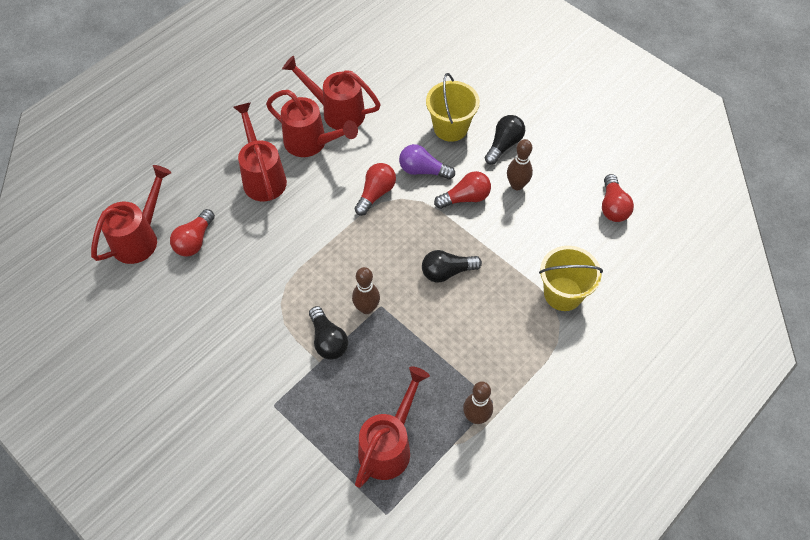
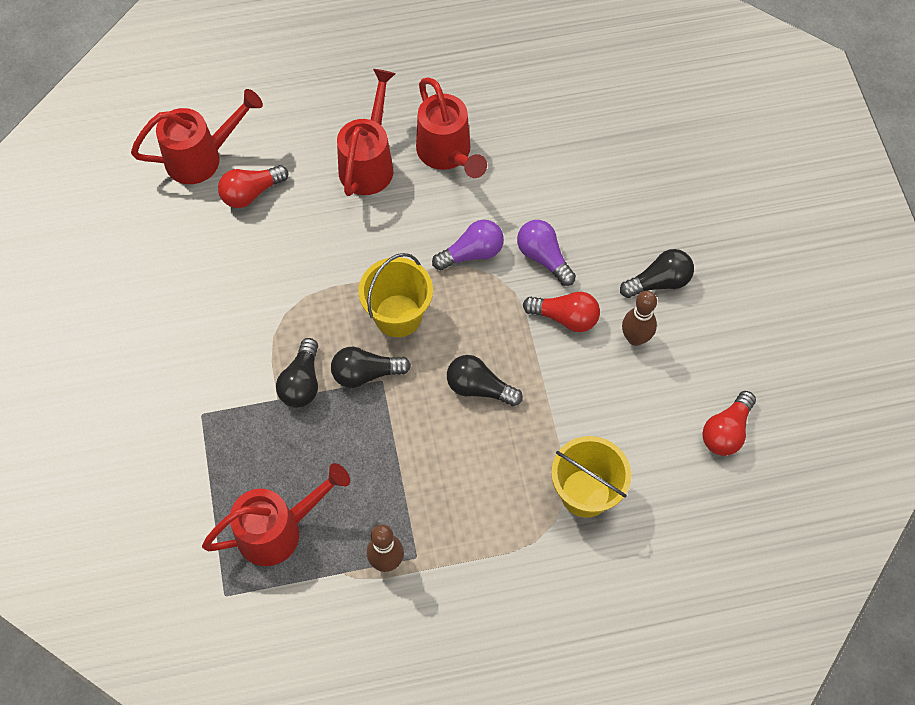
camera: 35 degrees right, 5 degrees up
(337, 112) = (502, 134): red watering can -> none
(366, 308) = (366, 374): brown bowling pin -> black light bulb
(376, 193) = (472, 253): red light bulb -> purple light bulb
(450, 128) = (614, 226): yellow bucket -> yellow bucket (398, 315)

